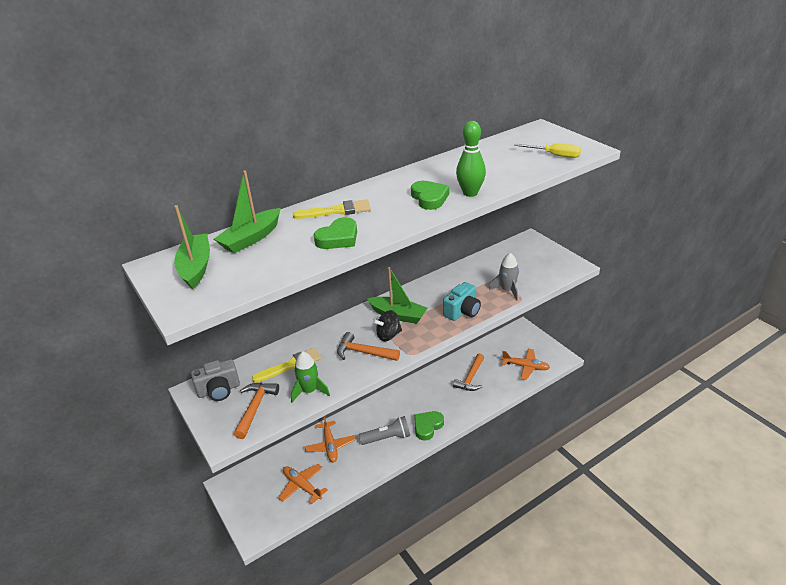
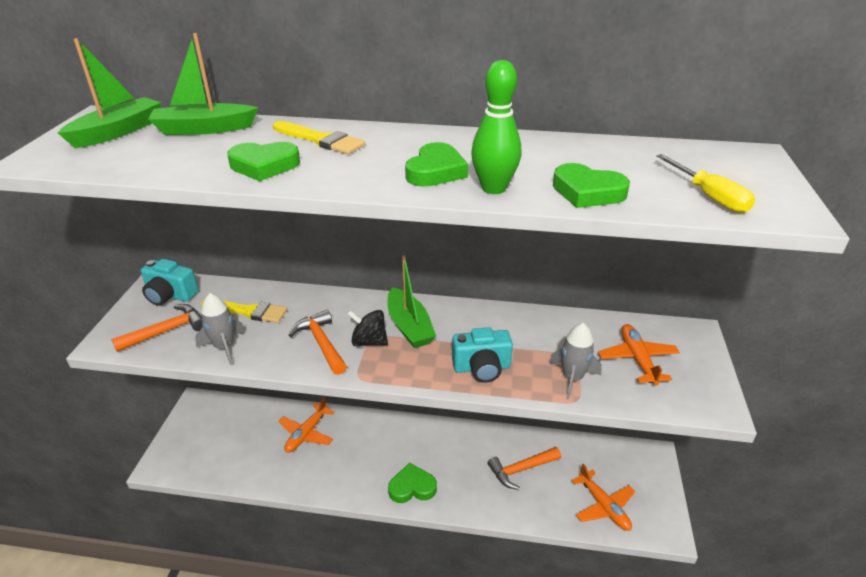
camera: 40 degrees right, 0 degrees up
(219, 390) = (170, 295): grey camera -> turquoise camera
(302, 486) = (241, 453): orange plane -> orange plane (637, 359)
(309, 391) = (224, 347): green rocket -> grey rocket
(387, 438) = (361, 467): grey flashlight -> none
(509, 176) = (587, 192): none -> green heart

